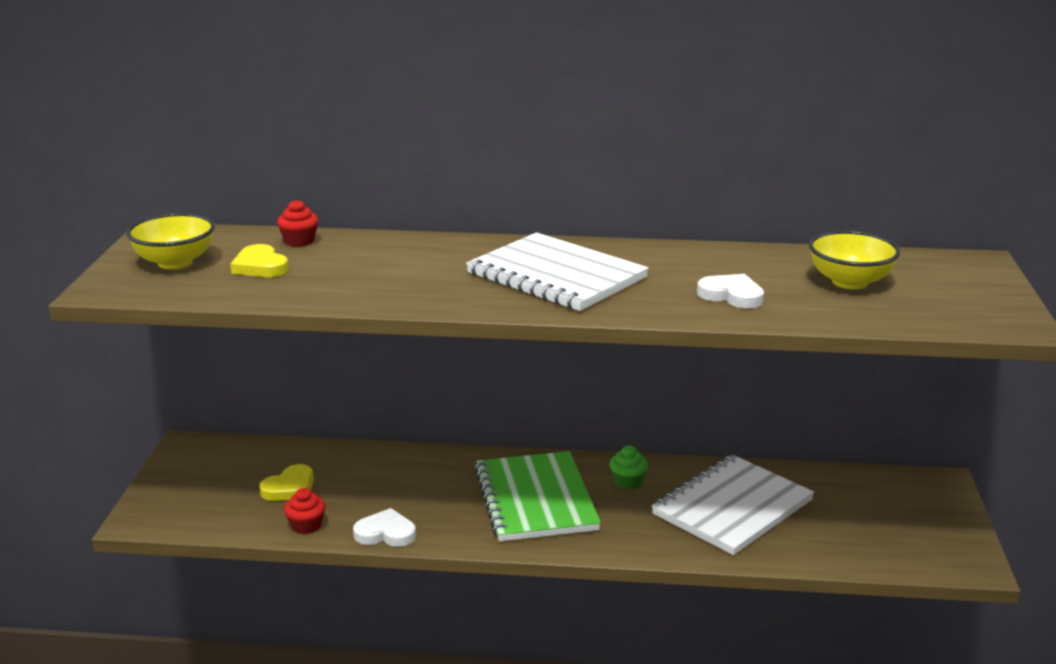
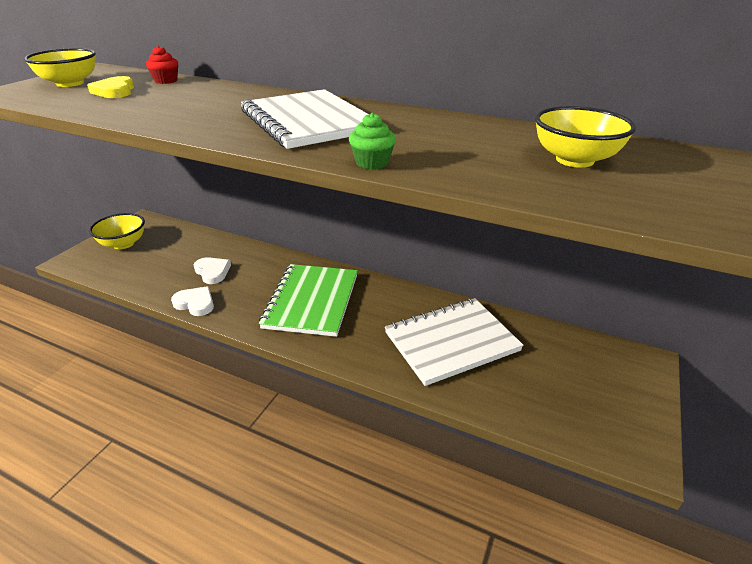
camera: 20 degrees right, 10 degrees up
(197, 482) = (123, 244): none -> yellow bowl
(290, 488) = (169, 258): yellow heart -> none
(306, 526) = (154, 286): red cupcake -> none
(628, 482) = (386, 302): green cupcake -> green cupcake (372, 163)
(731, 295) = (442, 155): white heart -> white heart (212, 272)

